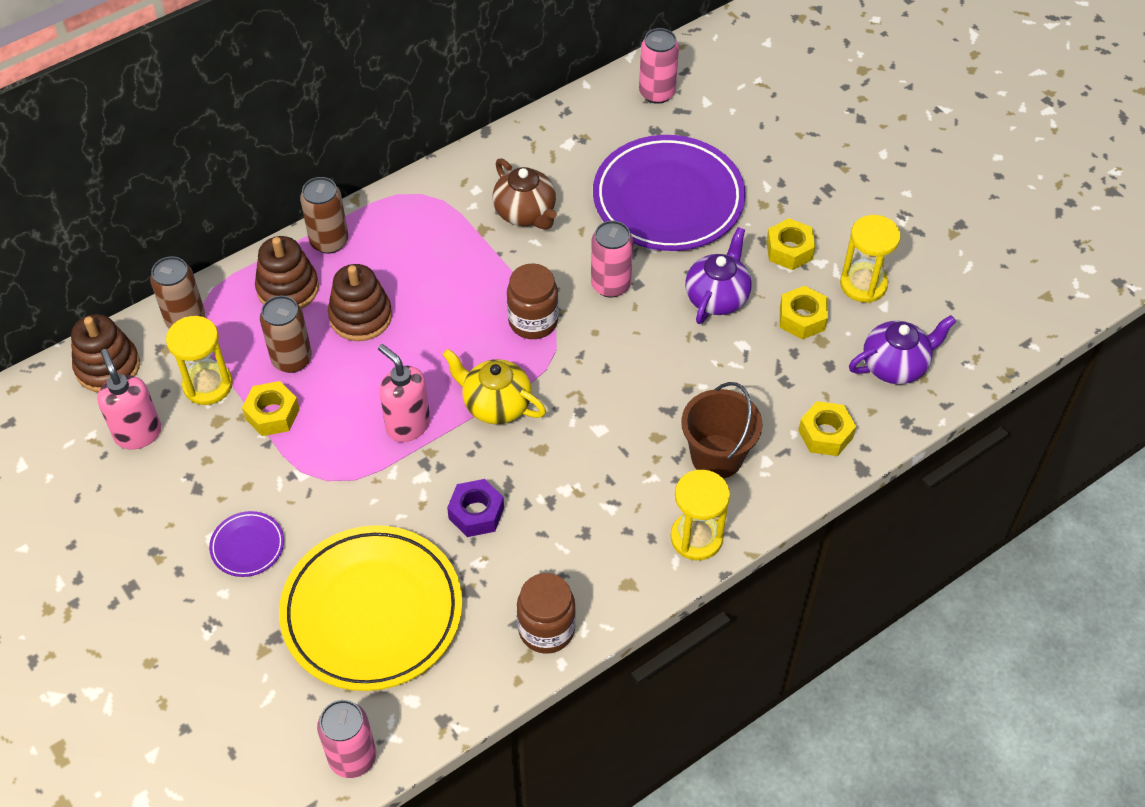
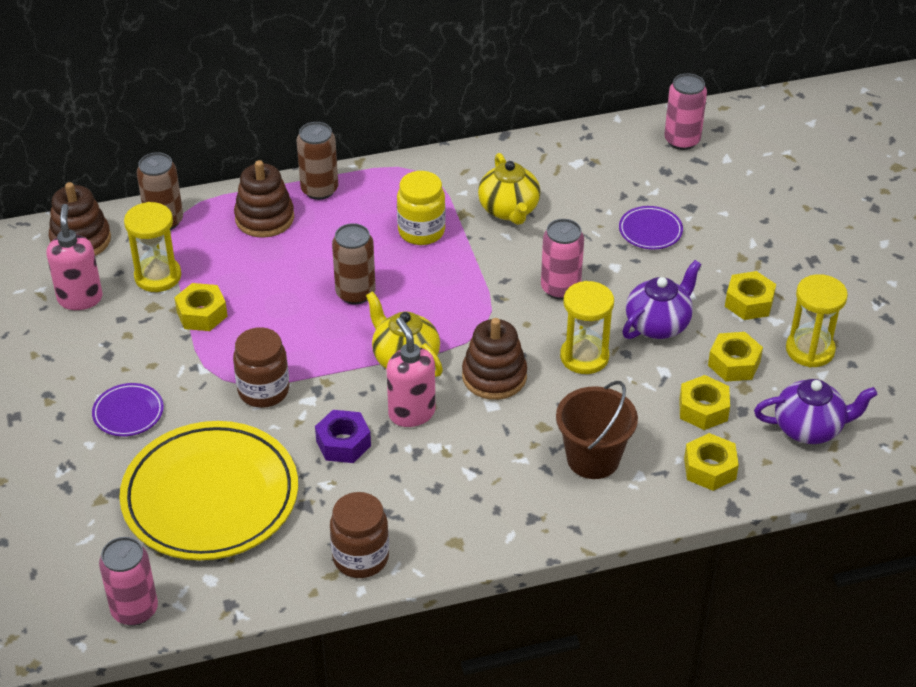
camera: 20 degrees right, 10 degrees down
(292, 359) = (240, 275): brown can -> brown can (355, 293)
(360, 316) = (318, 256): brown stacking toy -> brown stacking toy (494, 376)
(407, 425) = (316, 354): pink soap dispenser -> pink soap dispenser (411, 413)
(451, 260) = (421, 231): none -> yellow jar
(525, 213) = (509, 210): brown teapot -> yellow teapot
(533, 321) = (472, 300): brown jar -> brown jar (263, 391)
(668, 199) = (650, 231): purple plate -> purple plate, size x0.42
(696, 538) = (540, 522): yellow hourglass -> yellow hourglass (584, 357)
(794, 374) = (703, 409): none -> yellow nut

